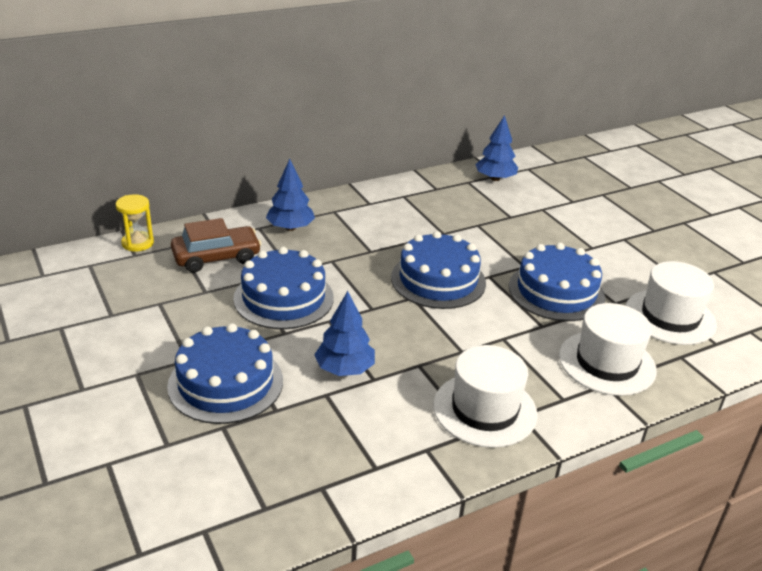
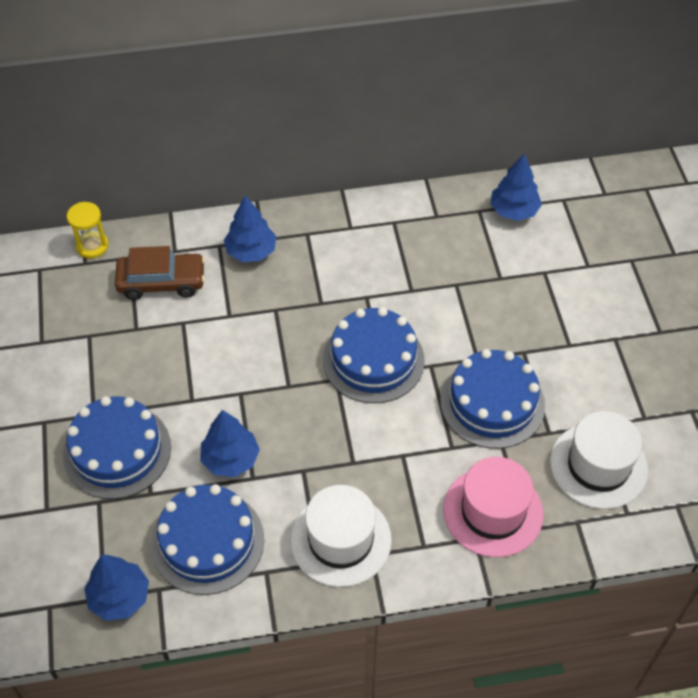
camera: 20 degrees right, 20 degrees up
(282, 504) = (119, 597): none -> blue tree
(283, 298) = (207, 353): blue cake -> blue cake (208, 541)
(607, 363) = (493, 511): white hat -> pink hat

